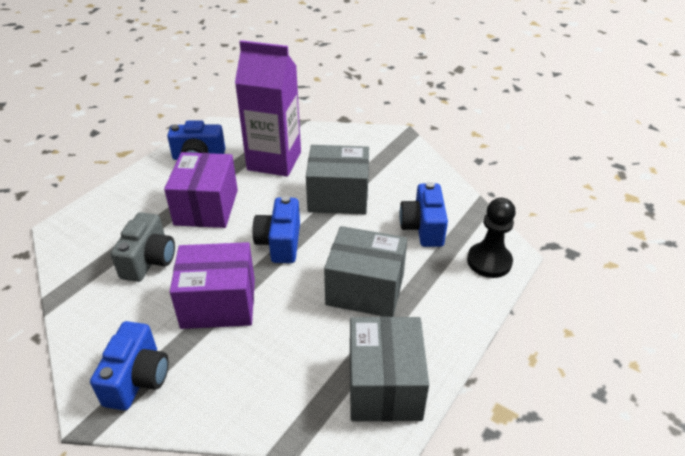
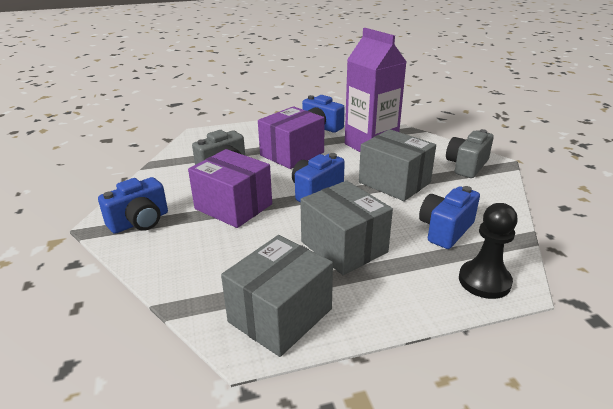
camera: 40 degrees right, 10 degrees down
(378, 149) = (466, 166): none -> grey camera

